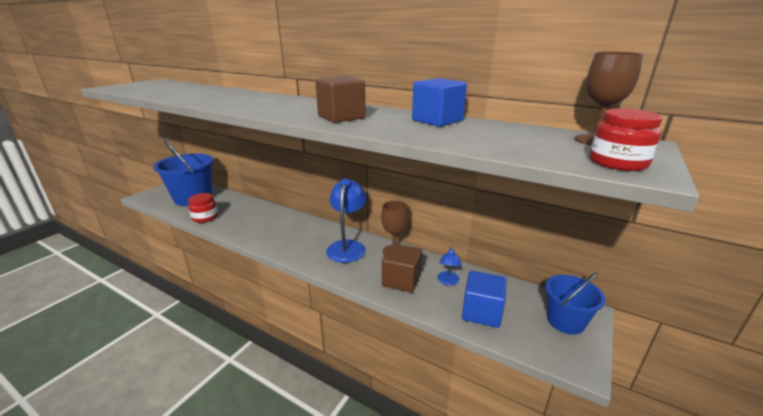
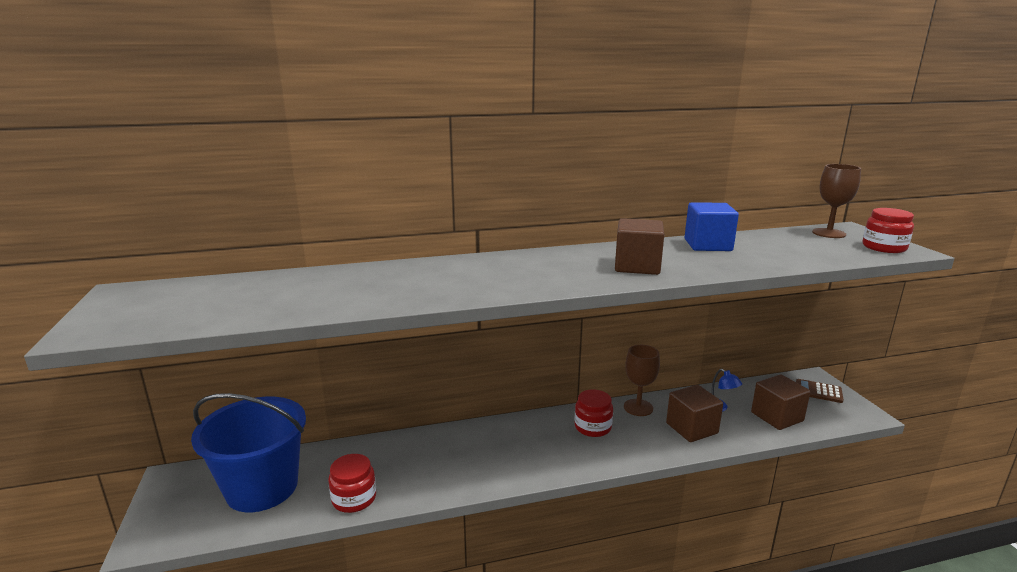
camera: 45 degrees left, 5 degrees down
(347, 246) = (593, 427): blue lamp -> red jar
(481, 312) = (777, 417): blue cube -> brown cube
(565, 321) = (818, 391): blue bucket -> brown calculator

